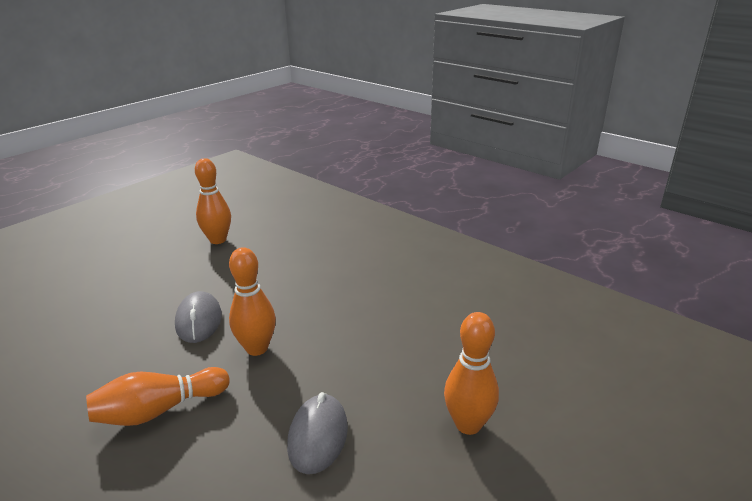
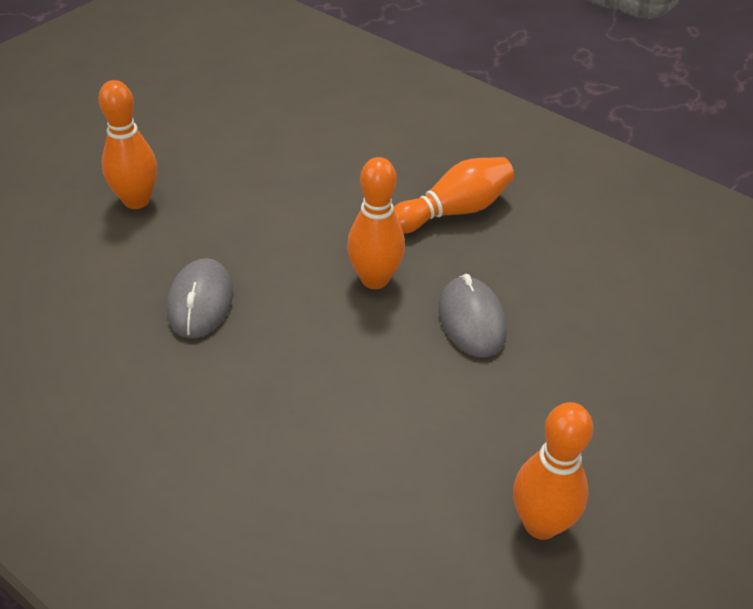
camera: 175 degrees right, 15 degrees up
(318, 436) = (286, 191): grey mouse -> grey mouse (200, 302)

